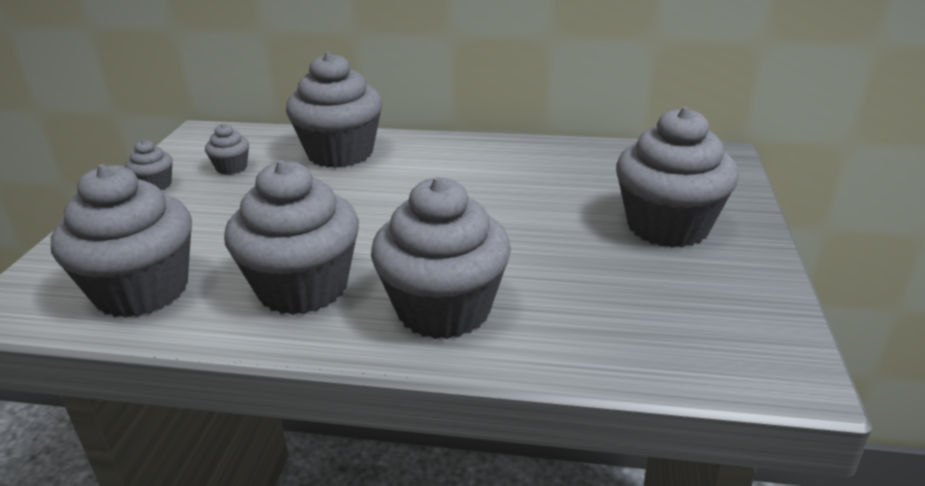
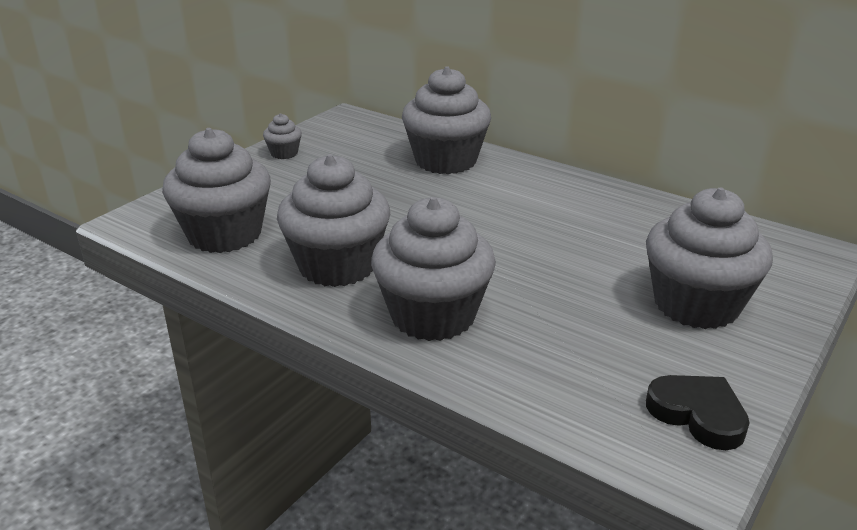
camera: 25 degrees right, 0 degrees up
(231, 168) = (350, 153): grey cupcake -> none
(751, 324) = (698, 414): none -> black heart

